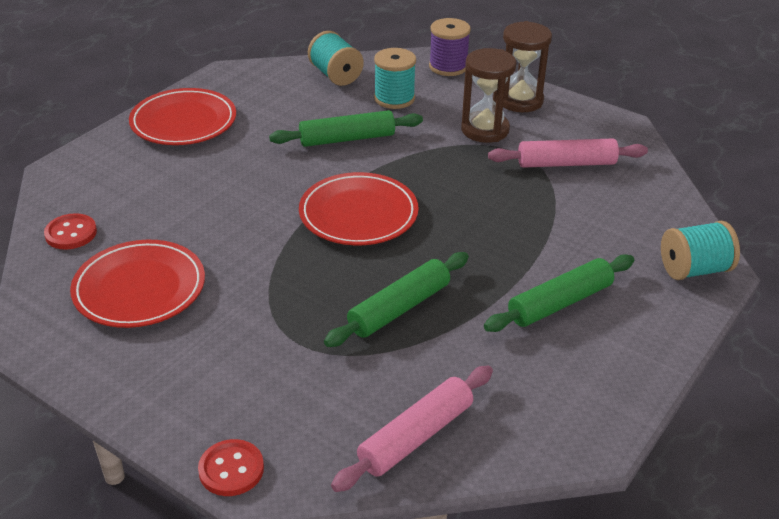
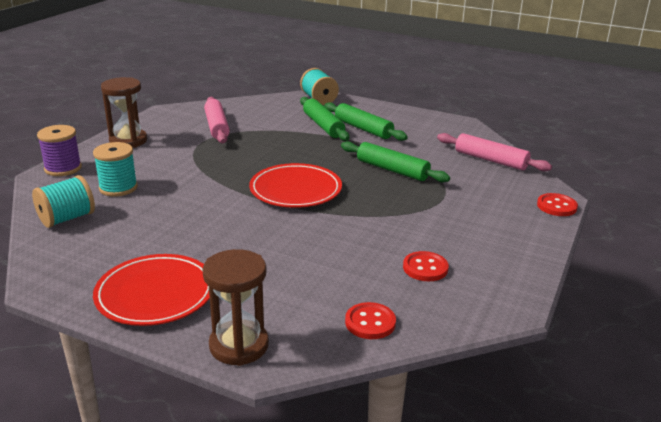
camera: 100 degrees left, 10 degrees down
(139, 288) = (425, 268): red plate -> red button
(347, 139) = (188, 203): green rolling pin -> green rolling pin (323, 125)
(485, 130) = (172, 152): brown hourglass -> brown hourglass (239, 345)

